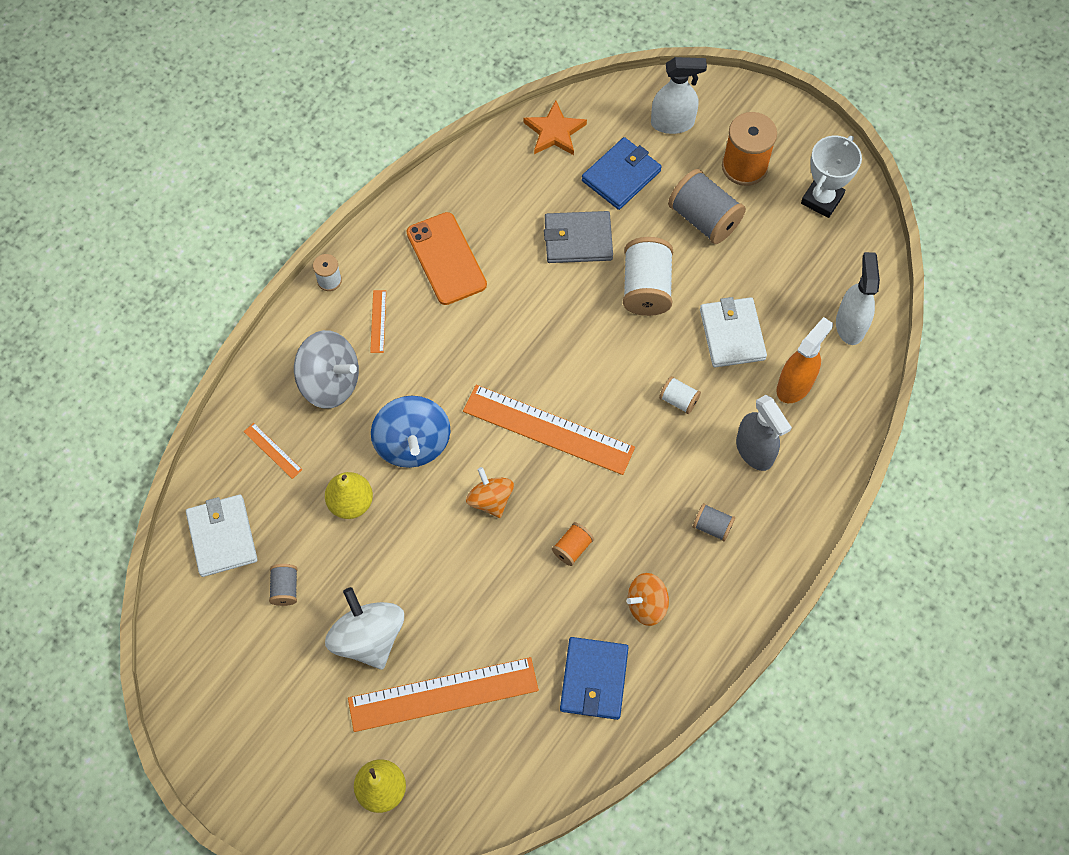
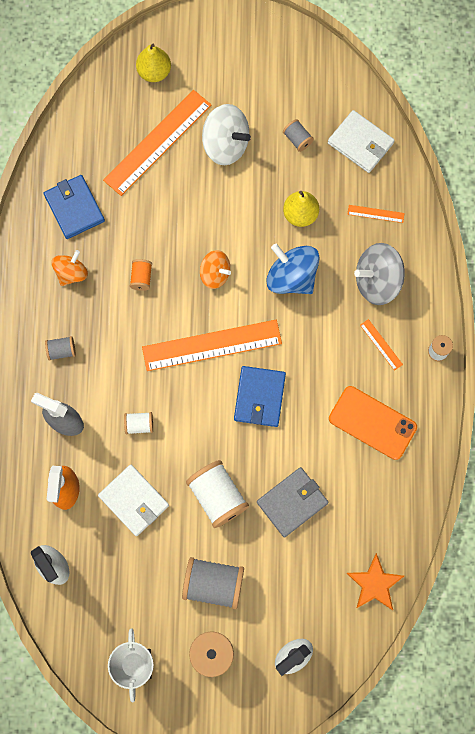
camera: 145 degrees right, 10 degrees up
(621, 176) = (298, 579): blue wallet -> blue wallet (259, 397)

